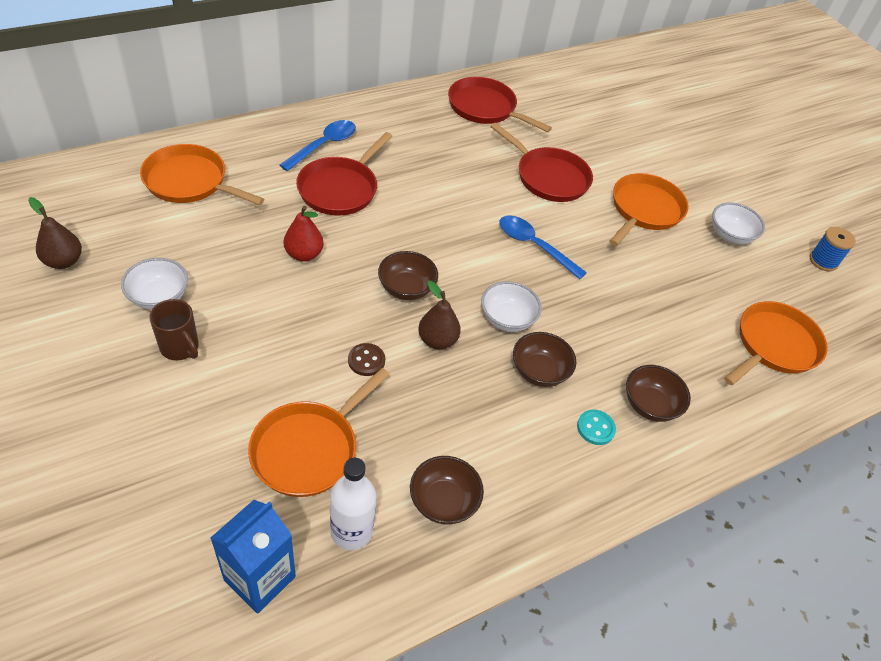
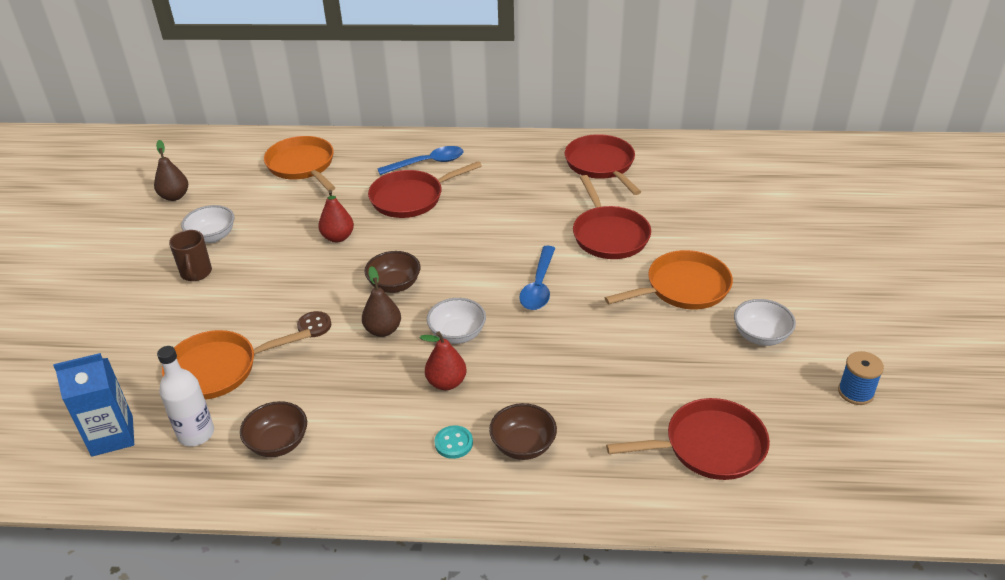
camera: 40 degrees right, 10 degrees down
(534, 246) = (539, 286): blue spoon -> blue spoon turned 150 degrees counterclockwise
(539, 371) = (446, 382): brown bowl -> red pear
(774, 345) = (709, 446): orange pan -> red pan

